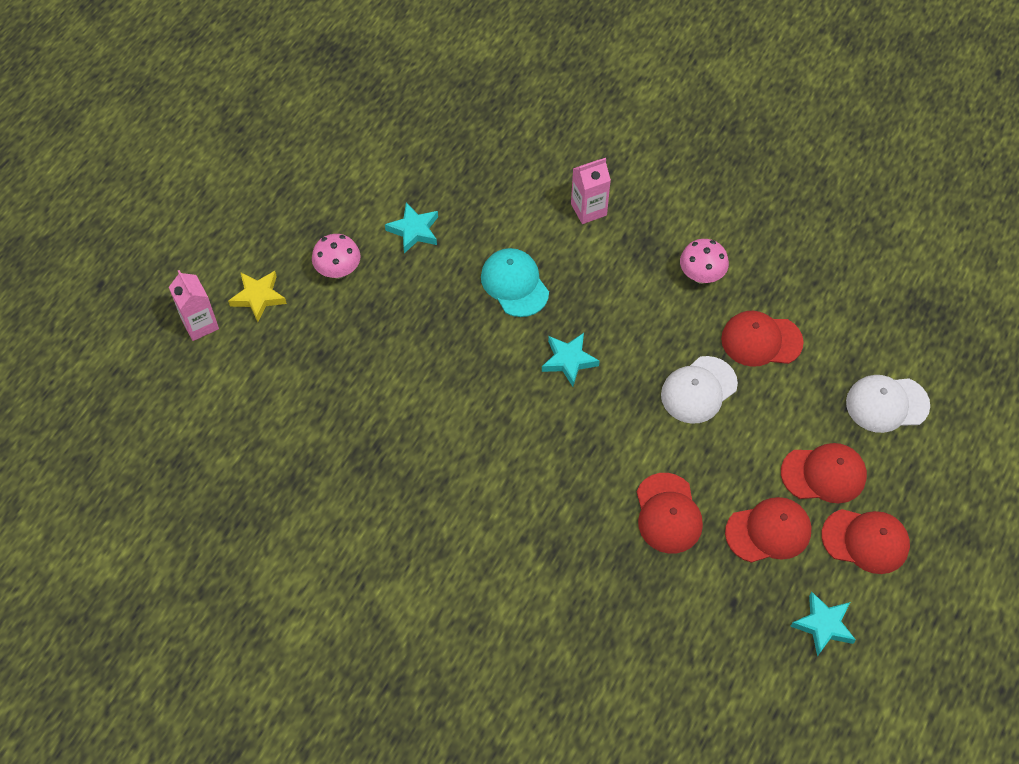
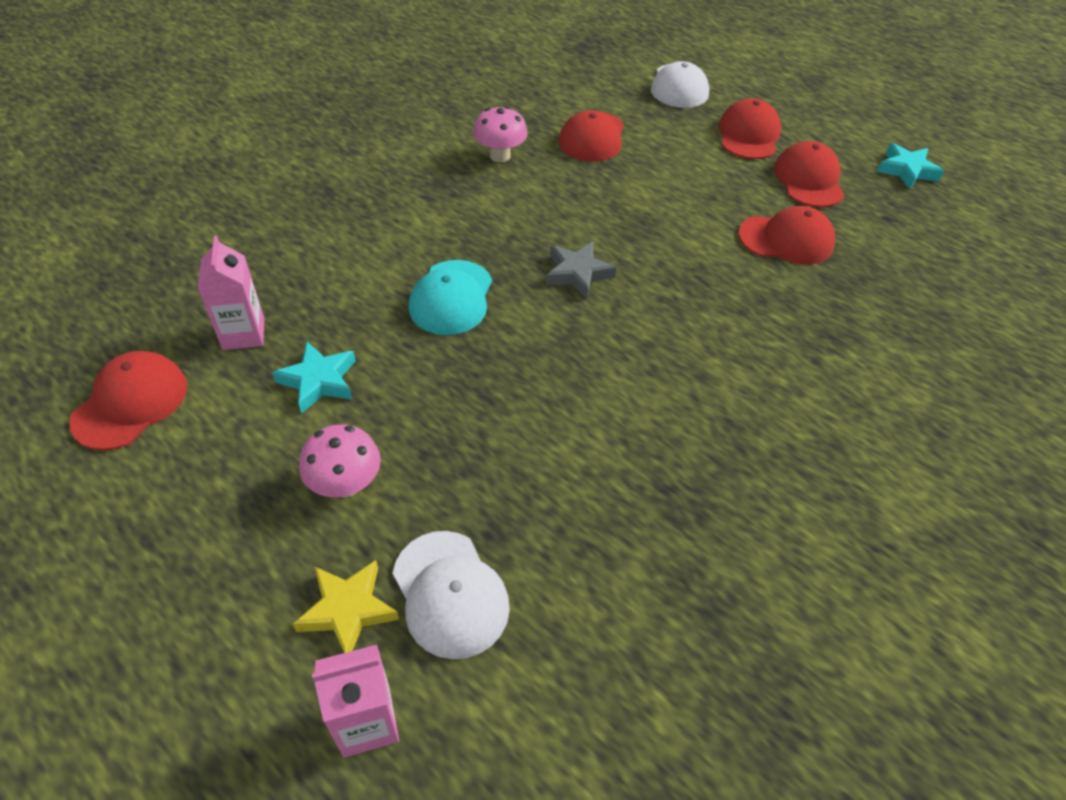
camera: 80 degrees left, 10 degrees down
(514, 284) = (451, 298): turquoise cap -> turquoise cap turned 60 degrees counterclockwise
(568, 360) = (577, 273): turquoise star -> grey star
(588, 209) = (373, 215): pink carton -> pink carton (243, 334)
(698, 390) = (640, 187): white cap -> white cap (450, 593)
(865, 541) = (819, 129): red cap -> red cap (131, 403)

